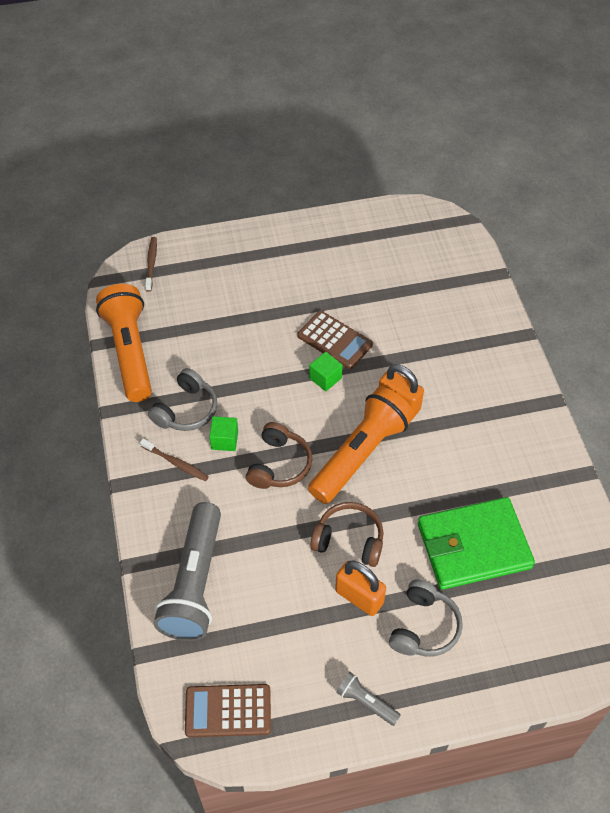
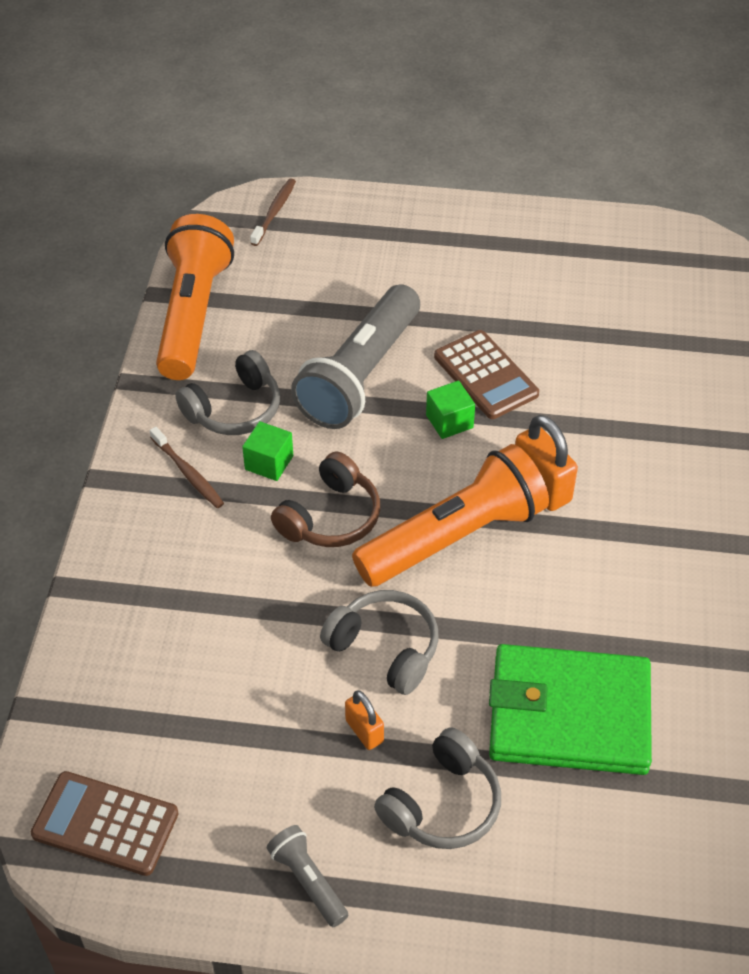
camera: 20 degrees right, 5 degrees down
(194, 583) = (140, 637): grey flashlight -> grey flashlight (360, 375)
(349, 540) = (385, 648): brown headphones -> grey headphones
(359, 597) = (364, 731): orange padlock -> orange padlock, size x0.59

